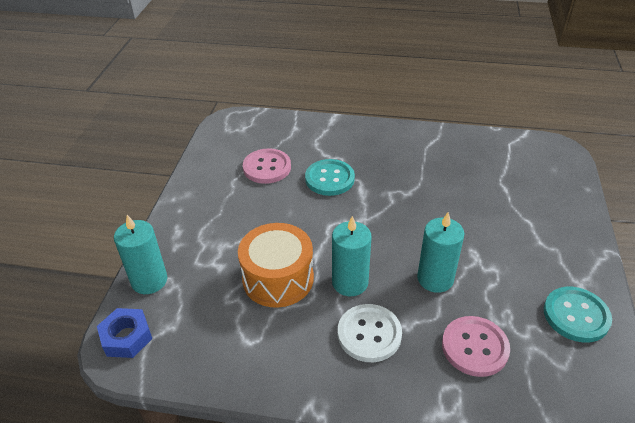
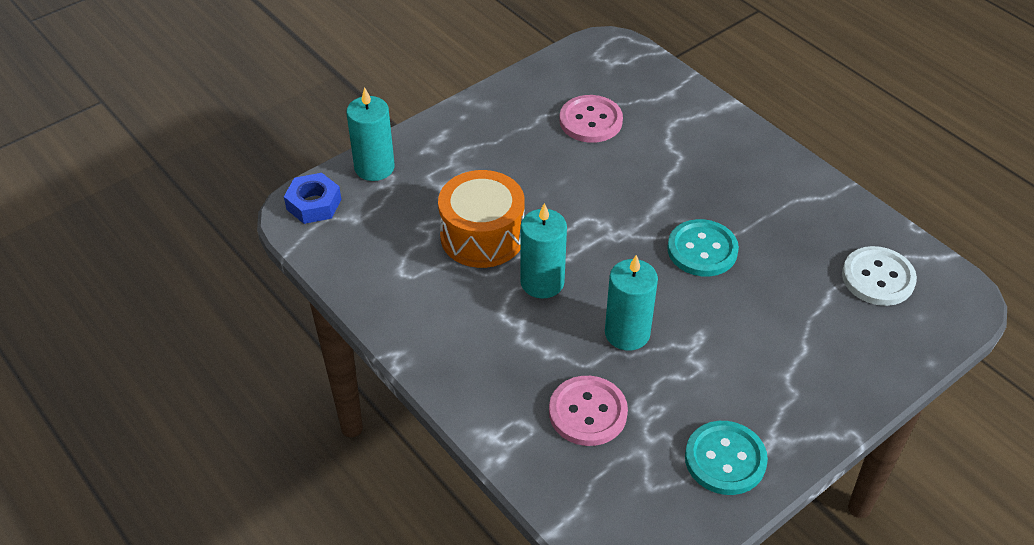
camera: 40 degrees right, 5 degrees up
(329, 179) = (641, 171): turquoise button -> turquoise button (702, 250)
(369, 334) = (507, 336): white button -> white button (878, 278)

